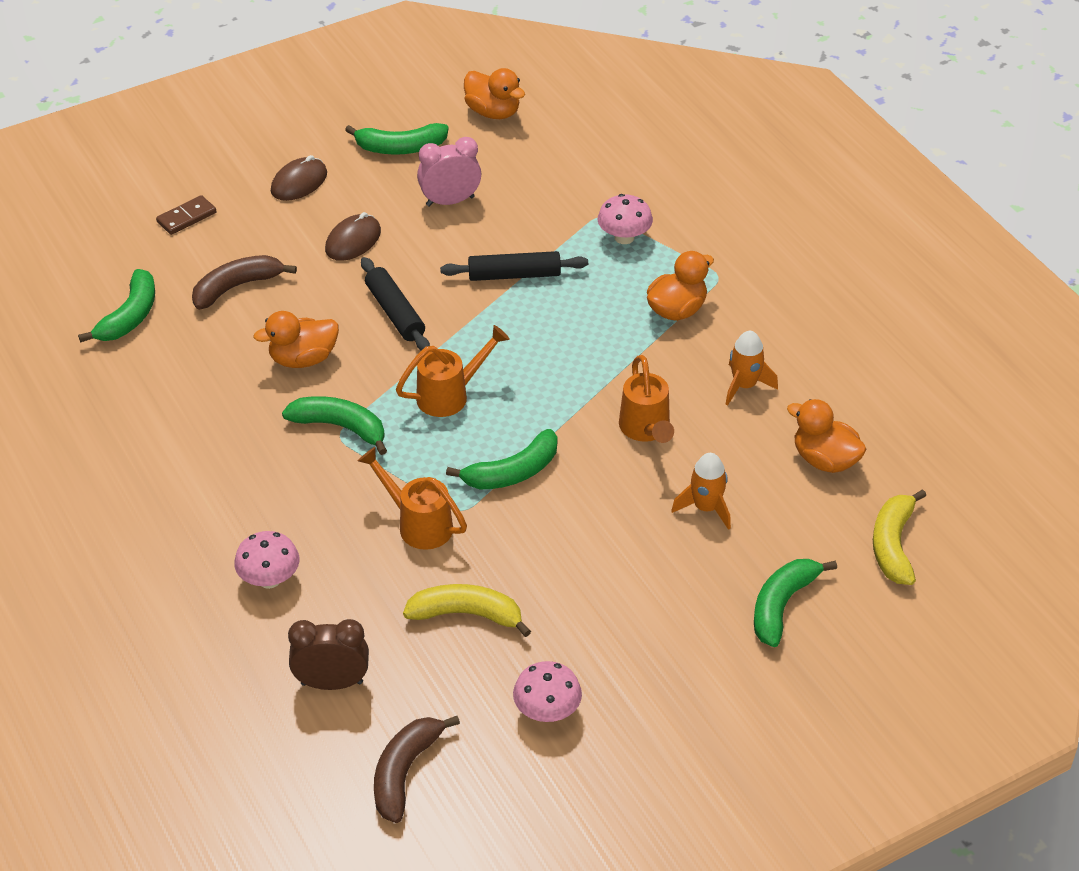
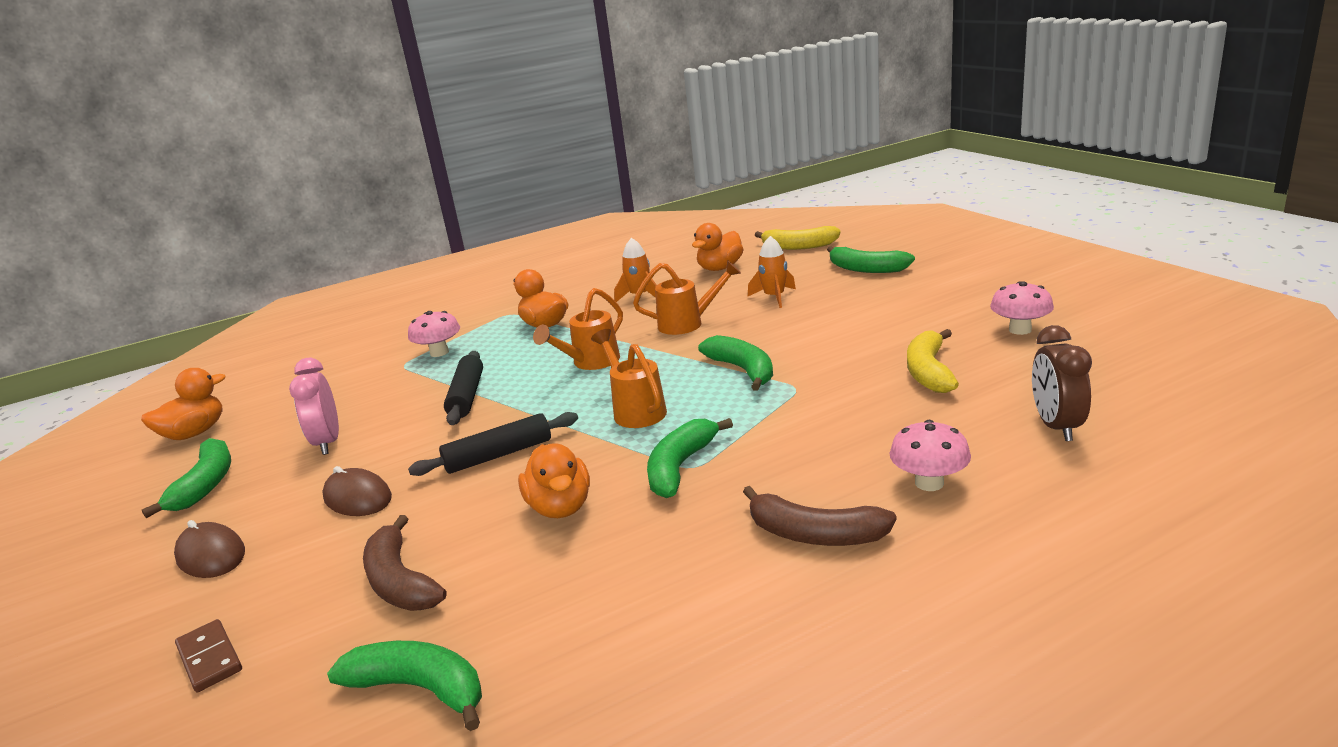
camera: 85 degrees left, 20 degrees down
(405, 772) = (1137, 378): brown banana -> brown banana (815, 534)
(417, 524) = (819, 407): orange watering can -> orange watering can (590, 363)

